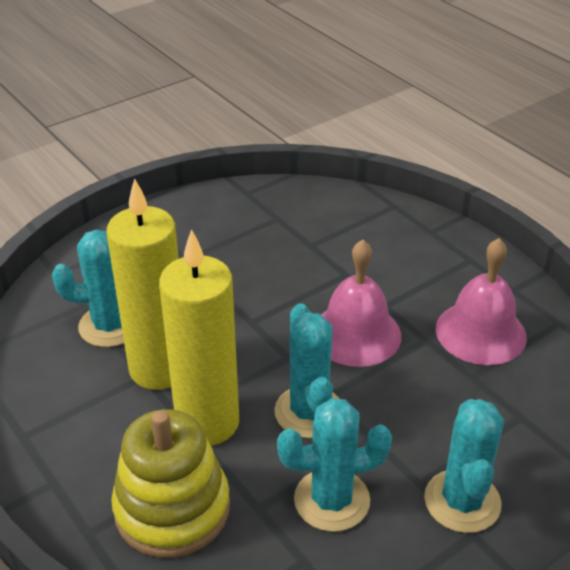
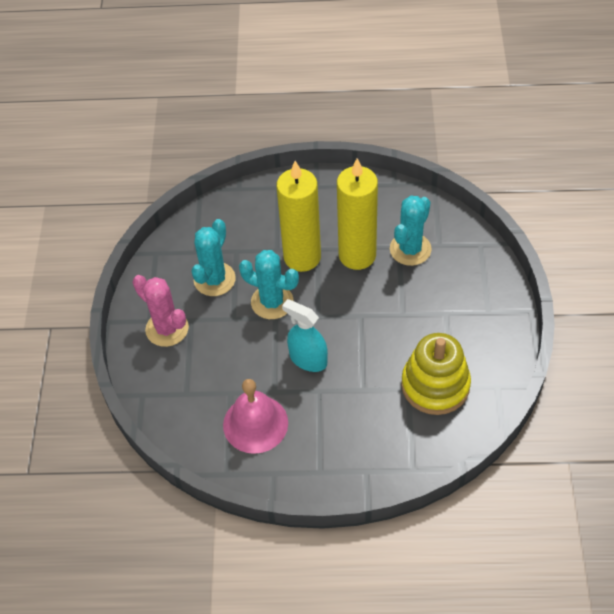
camera: 130 degrees right, 15 degrees up
(172, 508) = (263, 220): yellow stacking toy -> yellow stacking toy (435, 385)
(356, 334) = (308, 359): pink bell -> turquoise spray bottle
(462, 501) = (167, 328): turquoise cactus -> pink cactus

